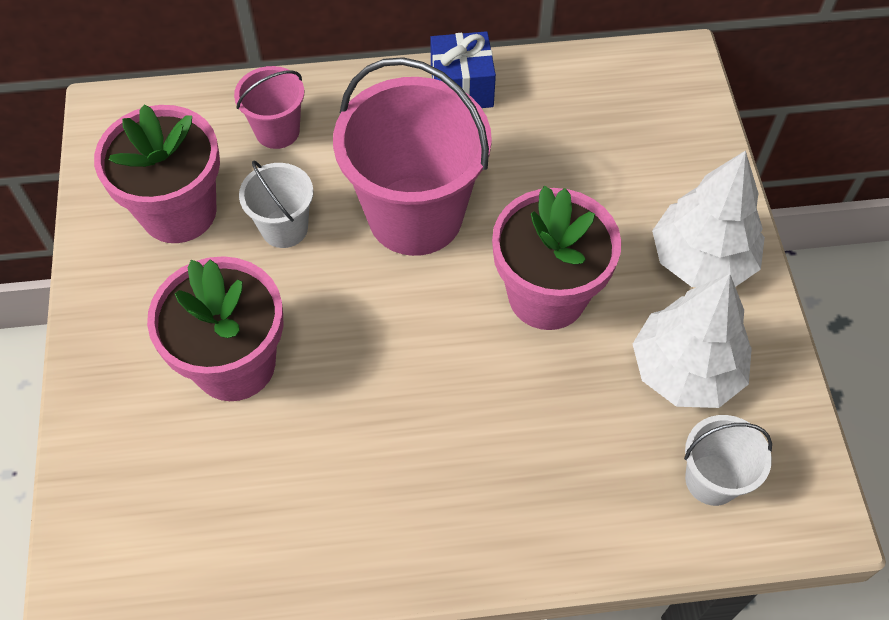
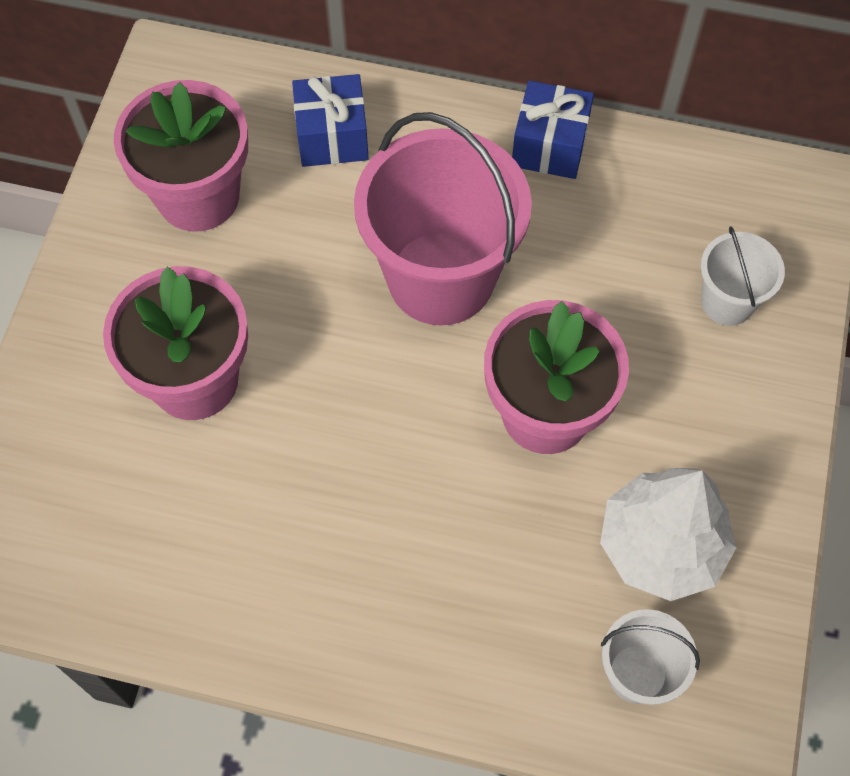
camera: 20 degrees right, 5 degrees up
(277, 131) = (332, 136): pink bucket -> blue gift
(284, 228) = (299, 248): white bucket -> white bucket (727, 302)
(701, 259) = (733, 428): white tree -> none

